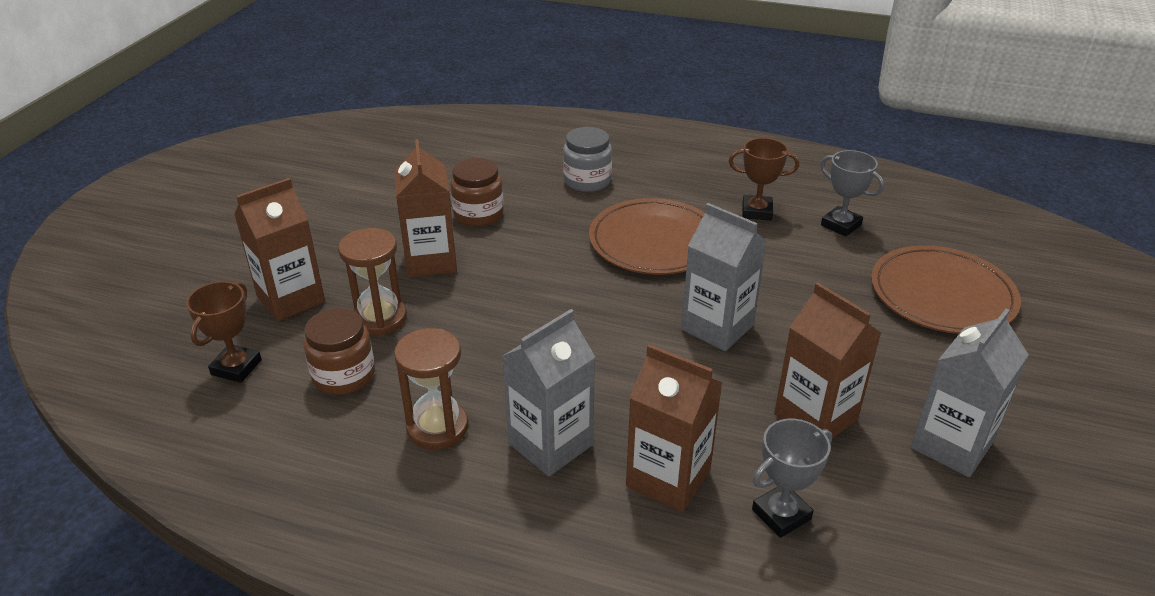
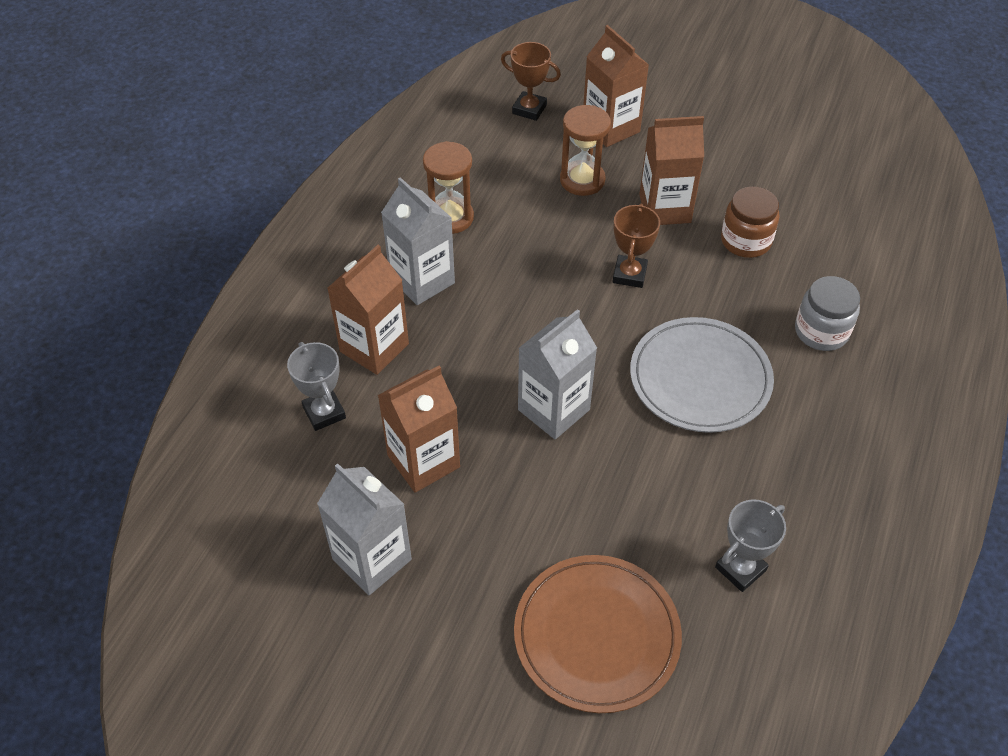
camera: 95 degrees right, 15 degrees up
(344, 375) = (514, 165): brown jar -> none
(654, 241) = (700, 378): brown plate -> grey plate
(756, 211) = (766, 485): brown trophy -> brown trophy (629, 274)

